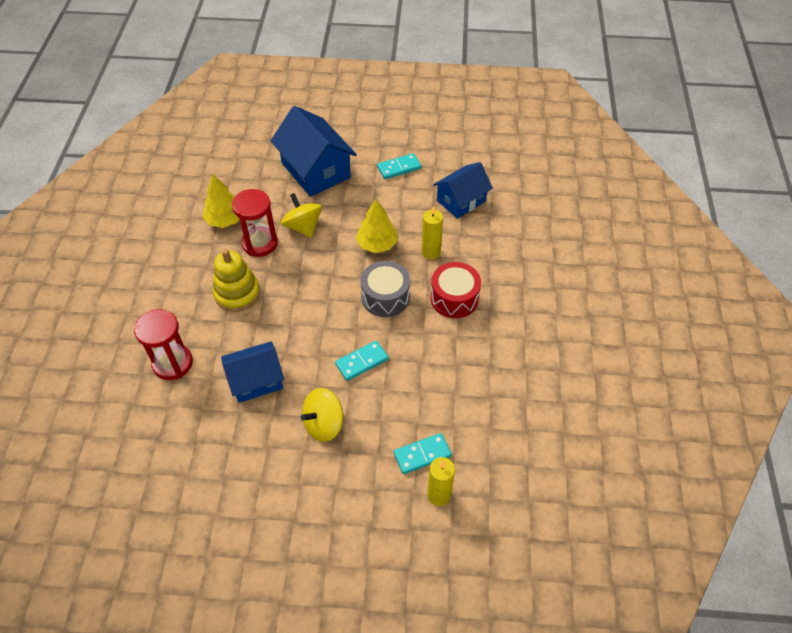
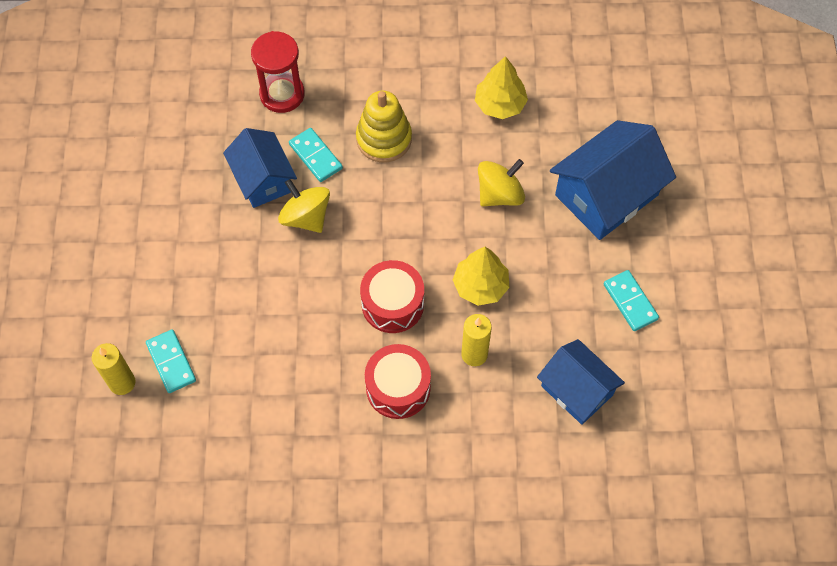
camera: 85 degrees right, 10 degrees up
(260, 243) = (466, 149): red hourglass -> none
(324, 424) = (208, 256): yellow spinning top -> yellow spinning top (306, 217)
(362, 362) = (293, 286): turquoise domino -> turquoise domino (315, 156)
(385, 297) = (392, 304): grey drum -> red drum

